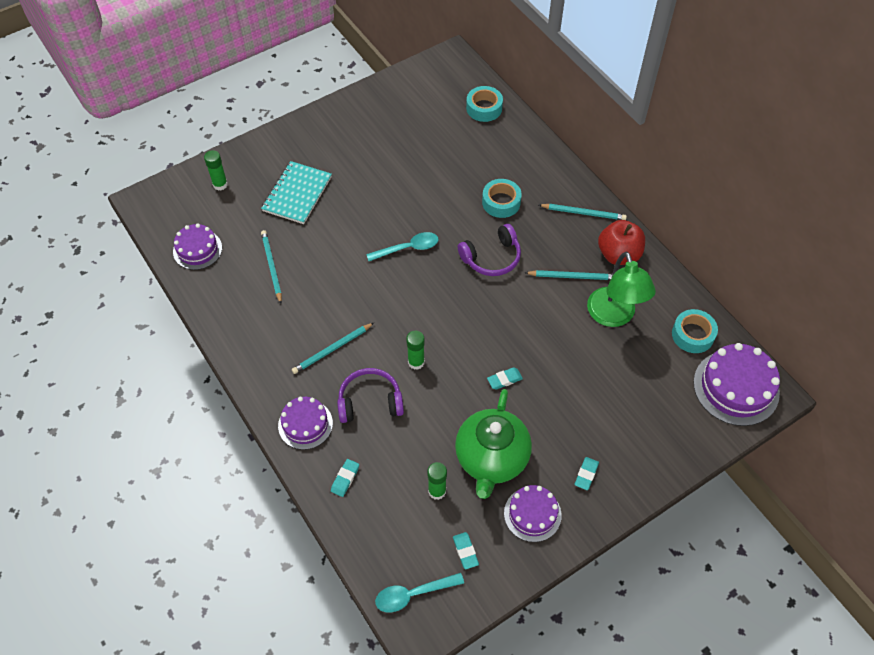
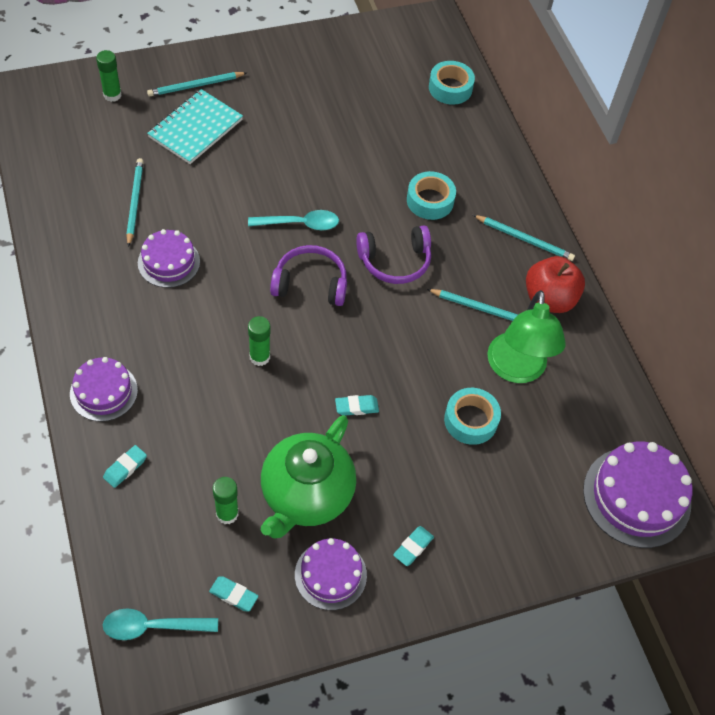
camera: 10 degrees right, 0 degrees up
(197, 249) = (58, 160): purple cake -> purple cake (169, 262)
(332, 349) = (167, 315): turquoise pencil -> turquoise pencil (195, 86)
(370, 402) = (188, 387): purple headphones -> purple headphones (310, 284)
(465, 551) = (233, 595): turquoise eraser -> turquoise eraser turned 60 degrees counterclockwise
(692, 335) = (605, 419): turquoise tape -> turquoise tape (470, 420)

